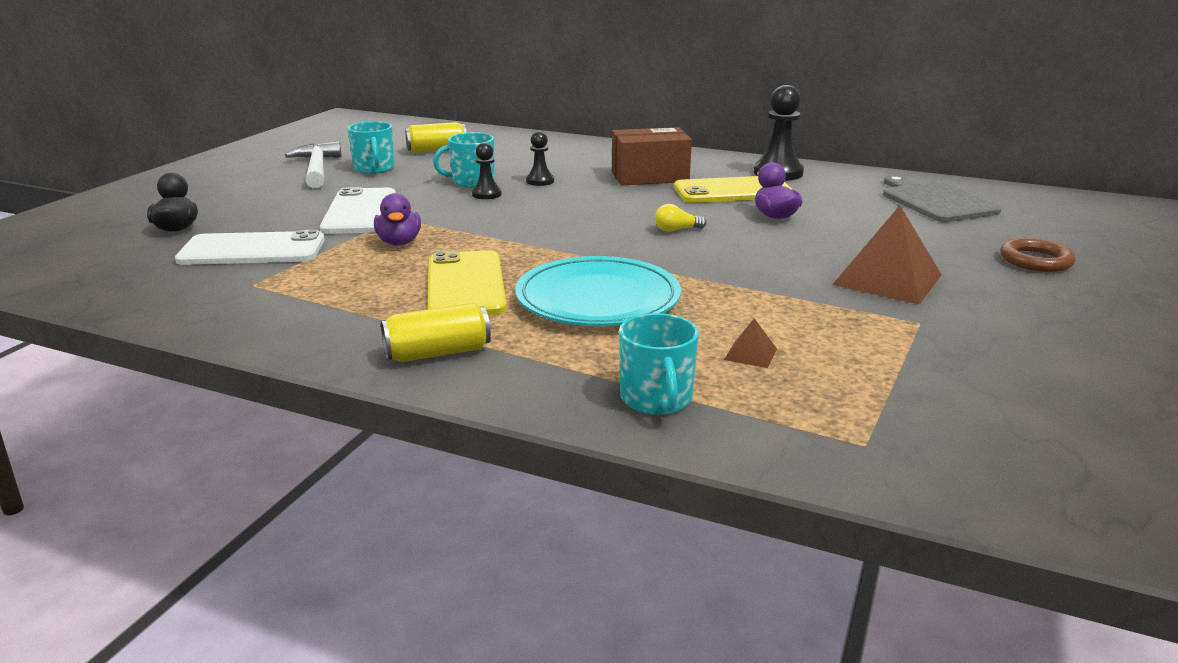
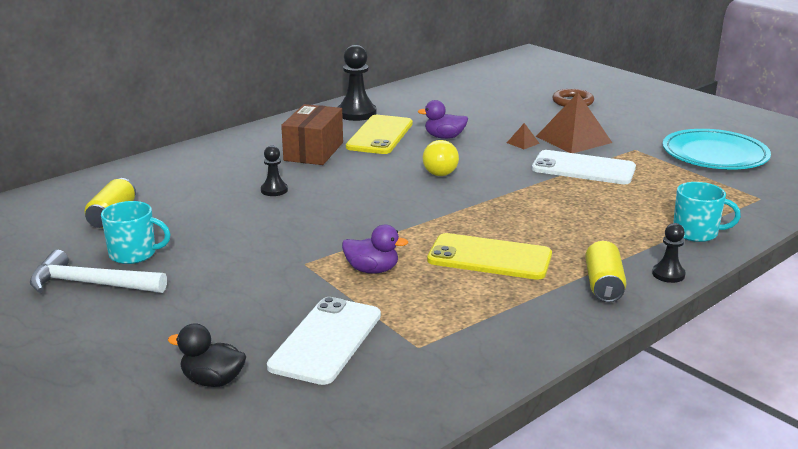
camera: 65 degrees left, 0 degrees up
(360, 212) = (269, 277): white phone -> white phone (583, 168)
(472, 181) = (239, 216): turquoise mug -> none
(486, 194) = (284, 216): black pawn -> black pawn (668, 274)
(598, 299) = (548, 219): turquoise plate -> turquoise plate (714, 155)
(676, 230) = (442, 170): yellow light bulb -> yellow light bulb, size x1.65
(750, 354) = (652, 197): brown pyramid -> brown pyramid (523, 143)
(935, 201) = (461, 93): grey cutting board -> none

